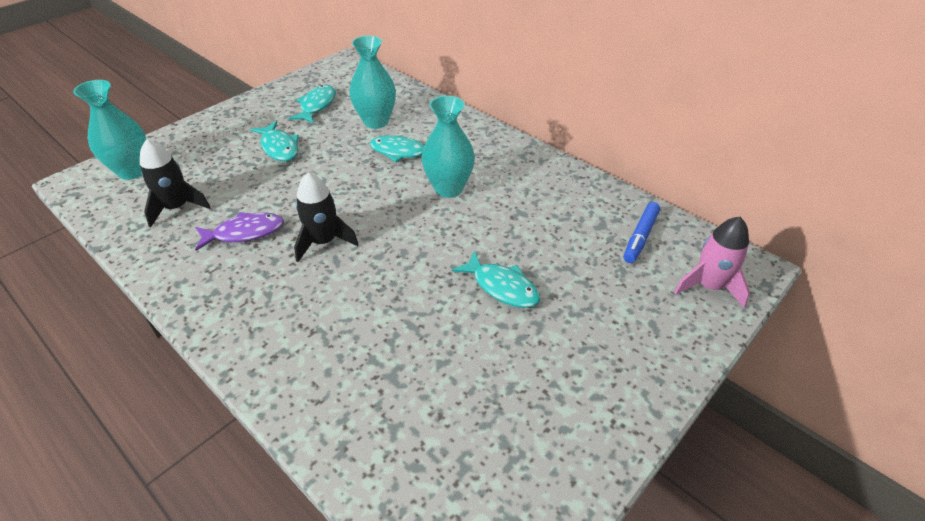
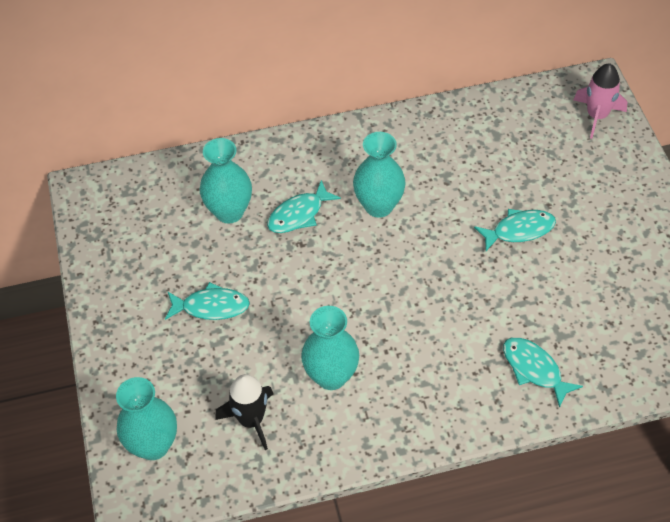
camera: 55 degrees left, 10 degrees up
(245, 233) = (331, 376): purple fish -> turquoise vase
(317, 105) = (156, 248): turquoise fish -> turquoise fish (534, 369)
(324, 242) = (386, 322): black rocket -> none
(640, 237) = (525, 120): blue marker -> none

